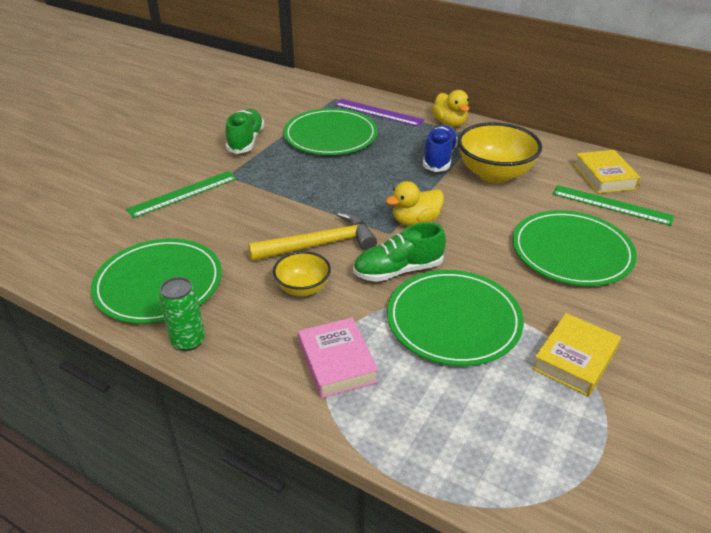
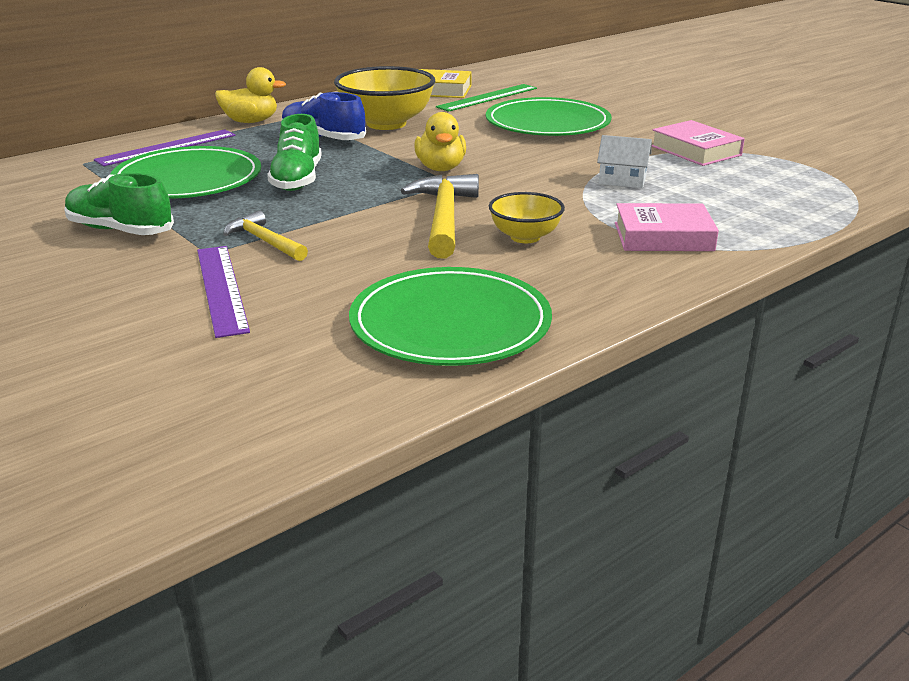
camera: 70 degrees left, 10 degrees down
(183, 194) = (221, 289): green ruler -> purple ruler
(188, 341) = (588, 312): green can -> none
(250, 188) = (264, 241): none -> yellow hammer
(398, 270) = (525, 189): green shoe -> green shoe (297, 179)
(453, 320) = (622, 180): green plate -> white house
(574, 359) = (695, 150): yellow book -> pink book

